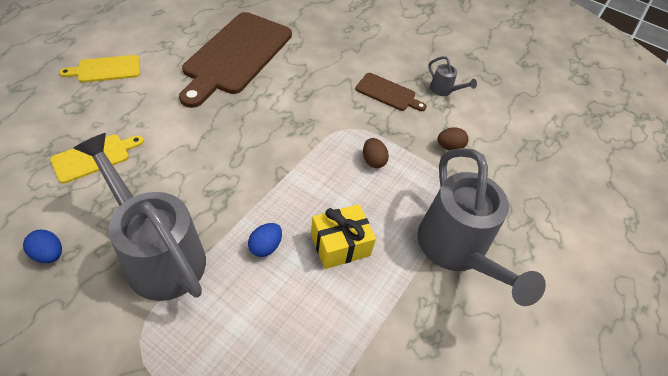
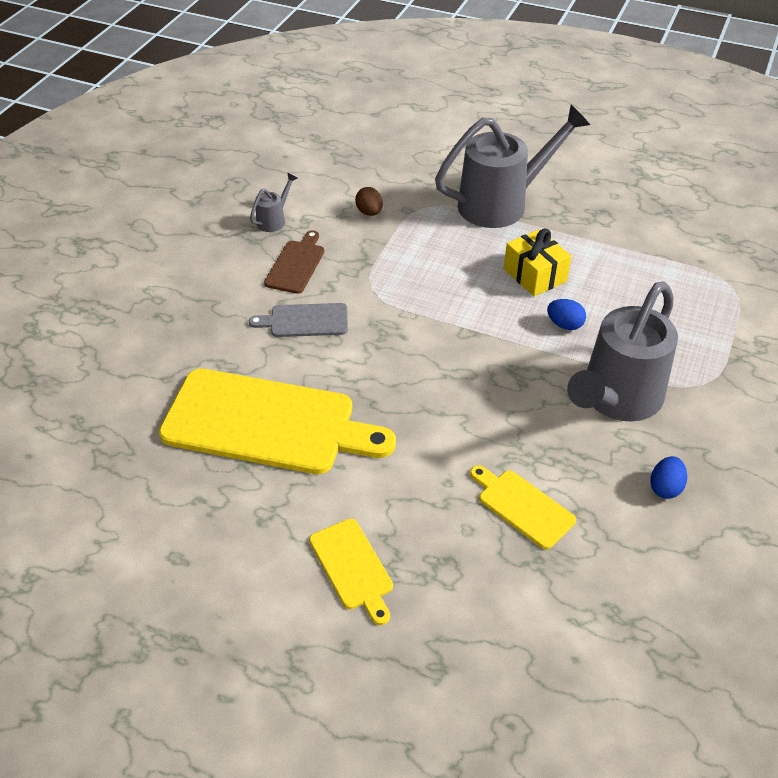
camera: 95 degrees left, 5 degrees down
(236, 55) = (267, 423): brown cutting board -> yellow cutting board
(324, 87) = (305, 321): none -> grey cutting board
(373, 161) = (415, 265): brown egg -> none

